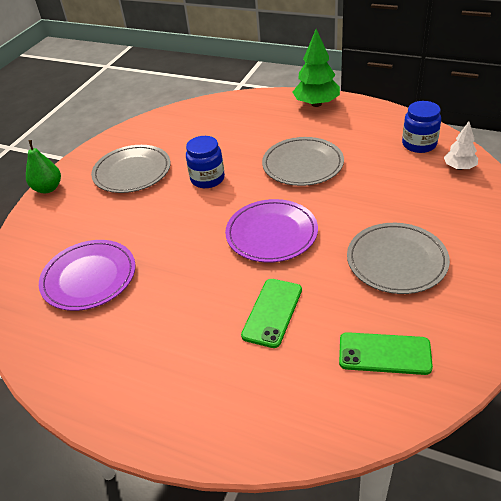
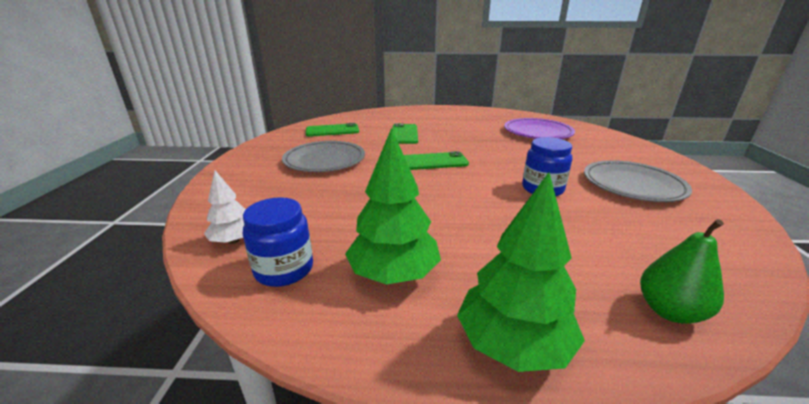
camera: 155 degrees right, 15 degrees down
(48, 188) = (681, 164): green pear -> green pear (669, 311)
(271, 233) = (434, 162): purple plate -> green phone
(302, 164) = (448, 216): grey plate -> none
(356, 134) = (393, 274): none -> green tree

